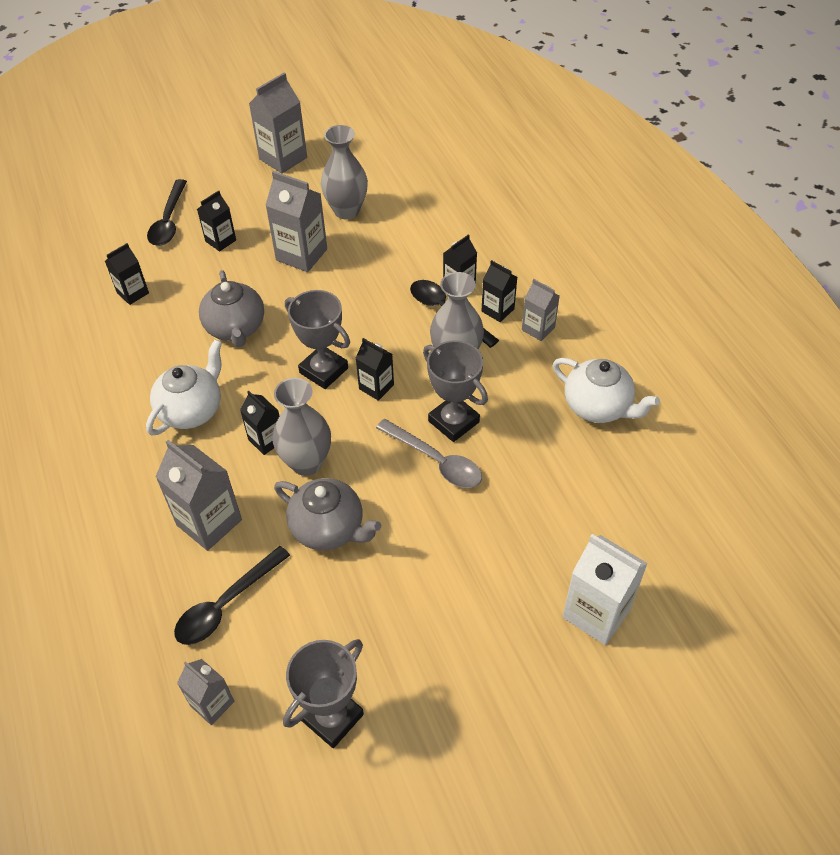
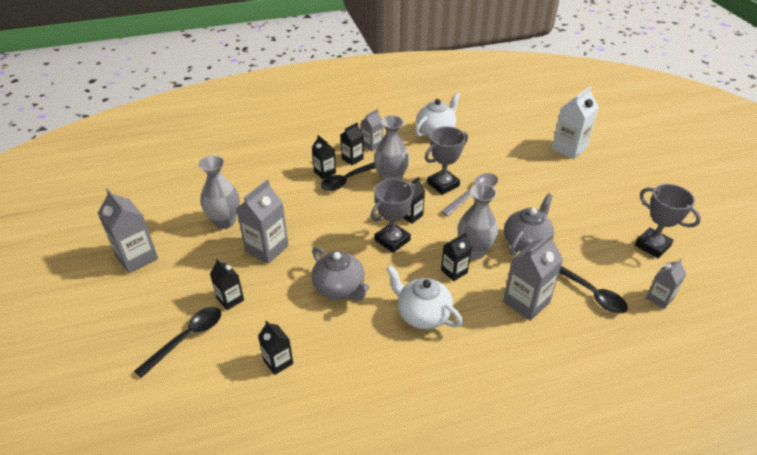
camera: 85 degrees left, 10 degrees down
(168, 221) = (187, 338): black spoon -> black spoon turned 60 degrees counterclockwise
(236, 328) = (340, 289): grey teapot -> grey teapot turned 60 degrees clockwise

